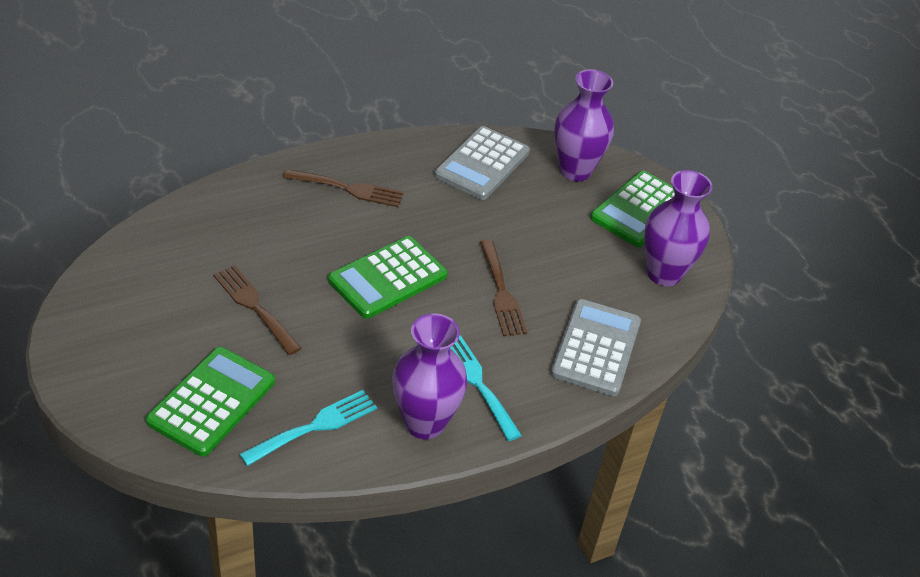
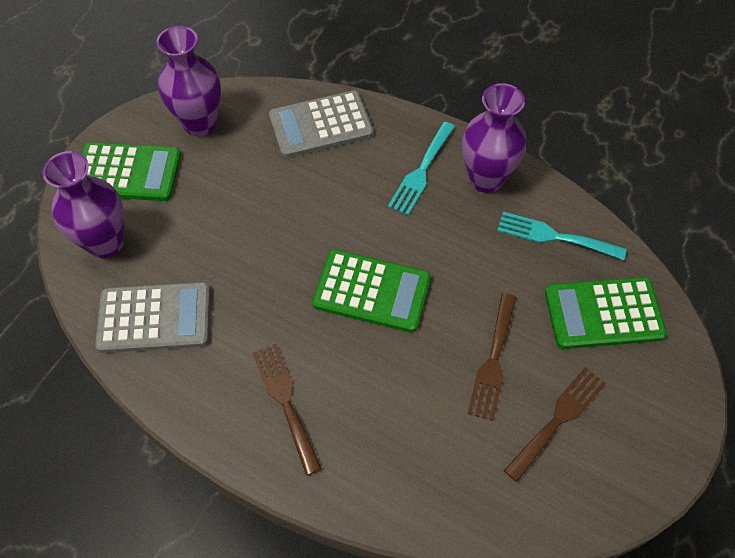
camera: 120 degrees left, 15 degrees up
(501, 292) = (315, 208): brown fork -> brown fork (558, 419)

